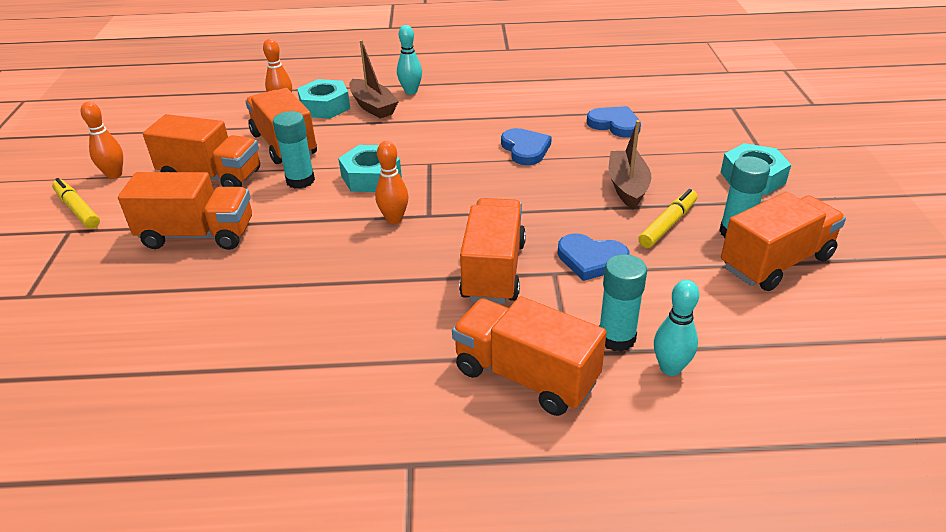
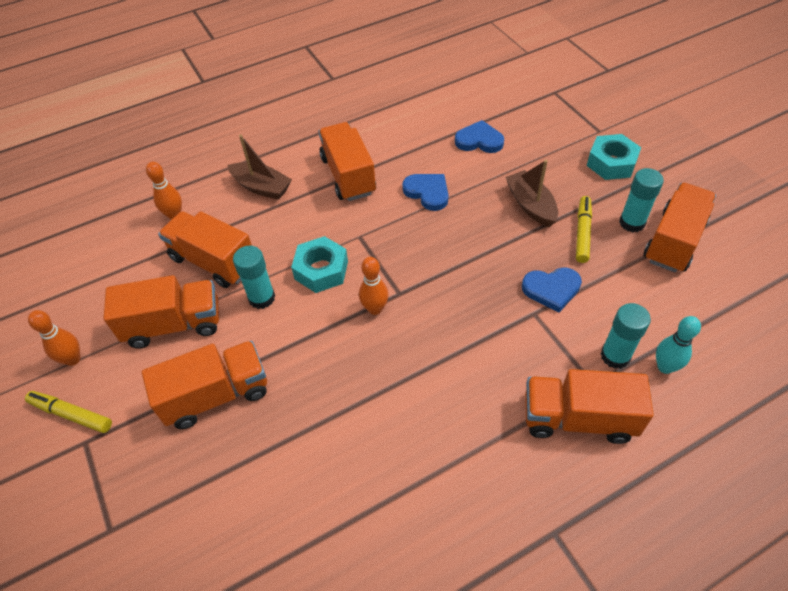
camera: 25 degrees left, 15 degrees up
(325, 106) = (216, 202): turquoise nut -> none
(411, 91) = (283, 157): turquoise bowling pin -> none
(493, 271) = (489, 330): orange truck -> orange truck (348, 175)

